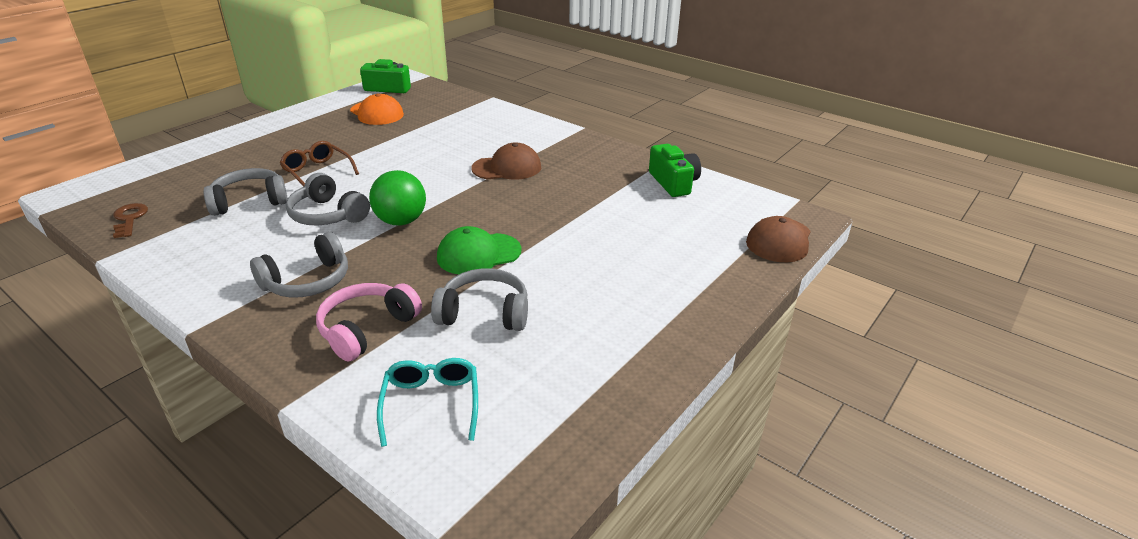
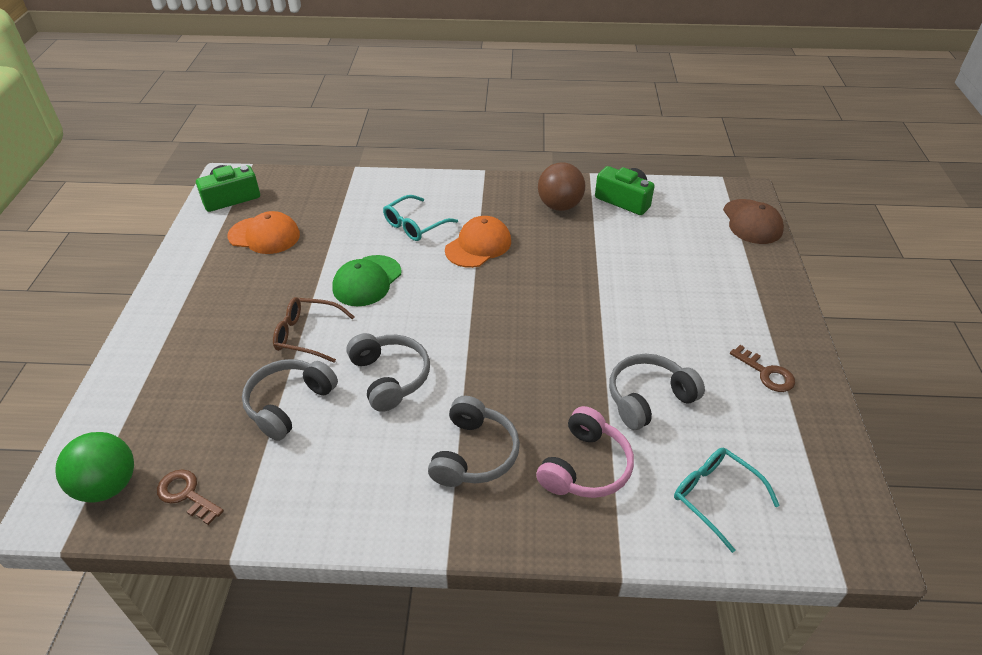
camera: 35 degrees left, 10 degrees up
(327, 215) = (390, 377): grey headphones -> grey headphones turned 120 degrees counterclockwise
(367, 329) = (585, 467): pink headphones -> pink headphones turned 150 degrees counterclockwise
(401, 221) = (466, 348): green ball -> green ball (108, 485)
(478, 254) = (573, 347): green cap -> green cap (367, 281)
(480, 141) = (415, 225): none -> turquoise glasses
(507, 168) = (478, 245): brown cap -> orange cap
(610, 167) = (559, 206): none -> brown ball
(617, 347) = (766, 373): none -> brown key

